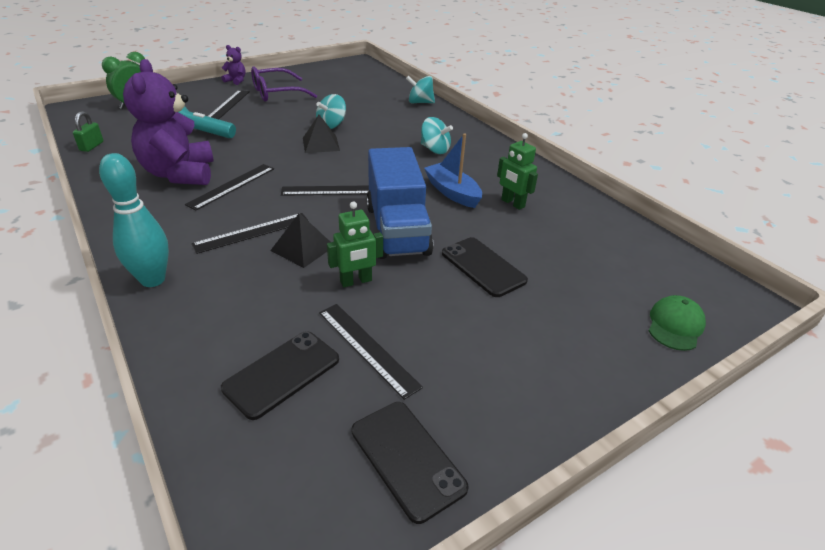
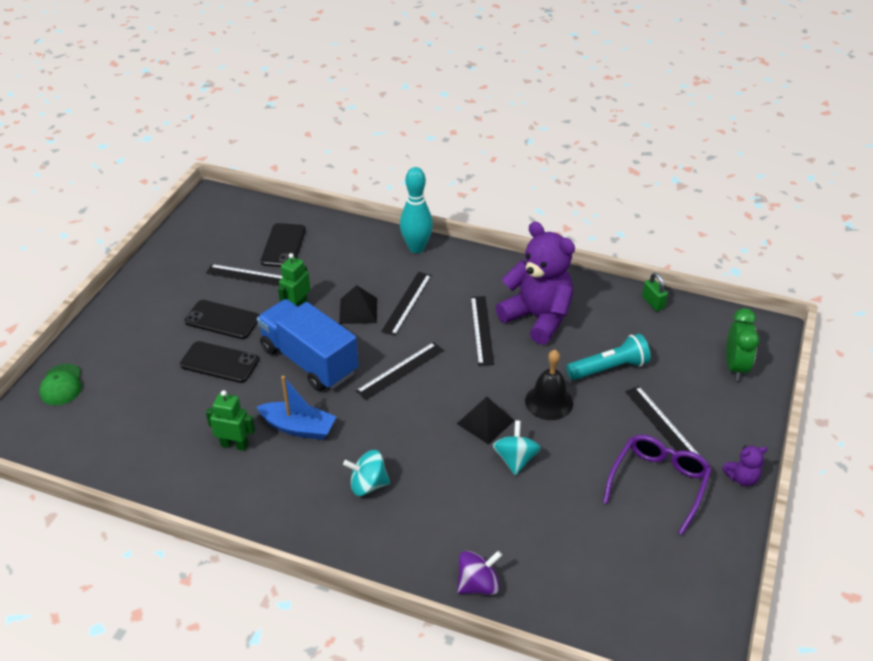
camera: 145 degrees right, 5 degrees up
(266, 136) = (549, 402): none -> black bell
(407, 459) = (192, 246): black phone -> black phone (222, 320)
(420, 102) = (478, 584): turquoise spinning top -> purple spinning top

